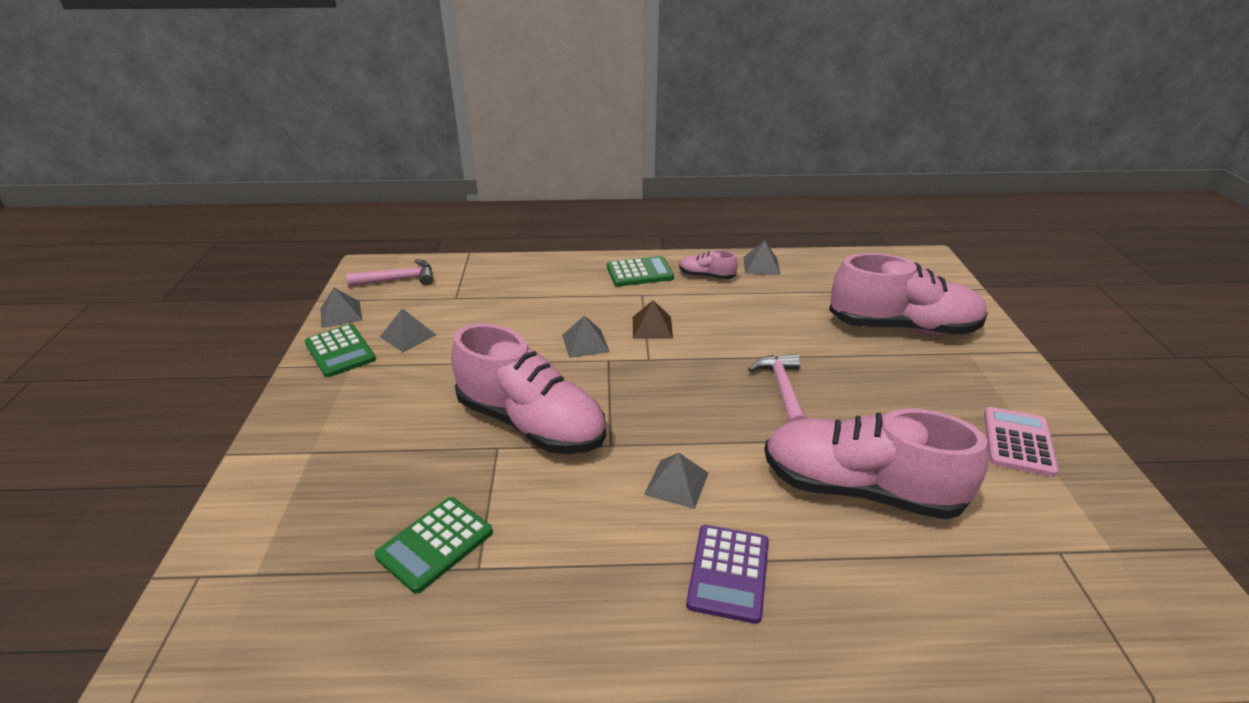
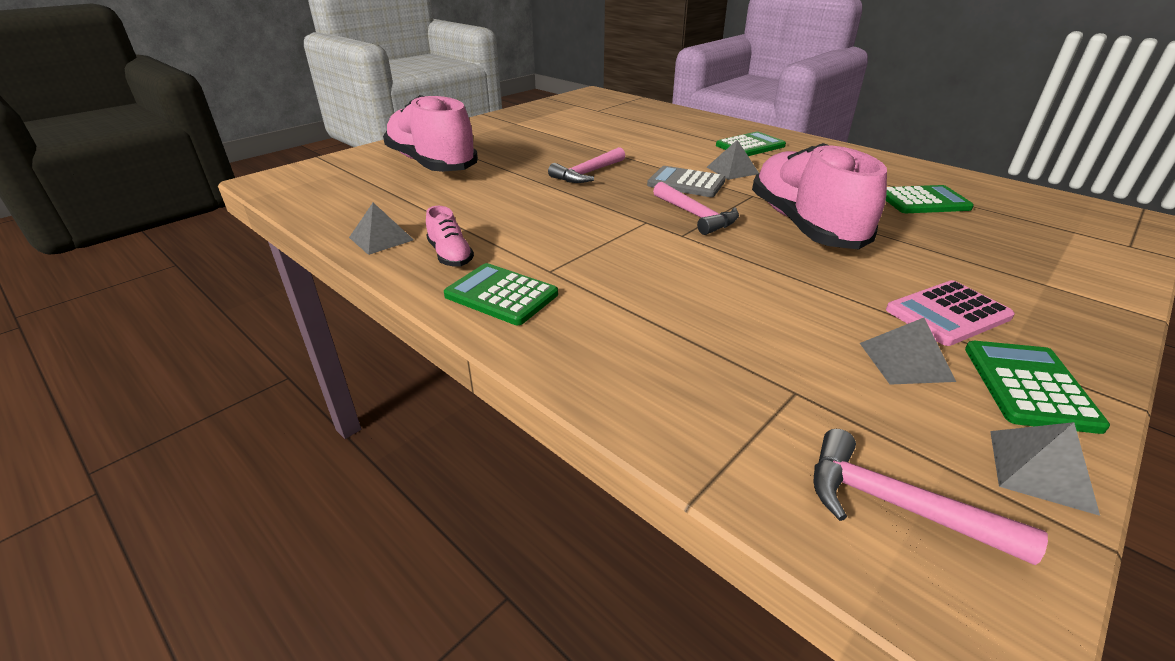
camera: 135 degrees left, 0 degrees up
(585, 343) = (684, 255): grey pyramid -> none
(623, 385) = (695, 216): none -> pink hammer
(652, 327) = (599, 239): brown pyramid -> none
(687, 427) = (686, 183): none -> grey calculator
(728, 573) = (750, 146): purple calculator -> green calculator
(859, 489) = (637, 140): pink shoe -> none
(1018, 442) = (526, 124): pink calculator -> pink calculator (947, 314)

